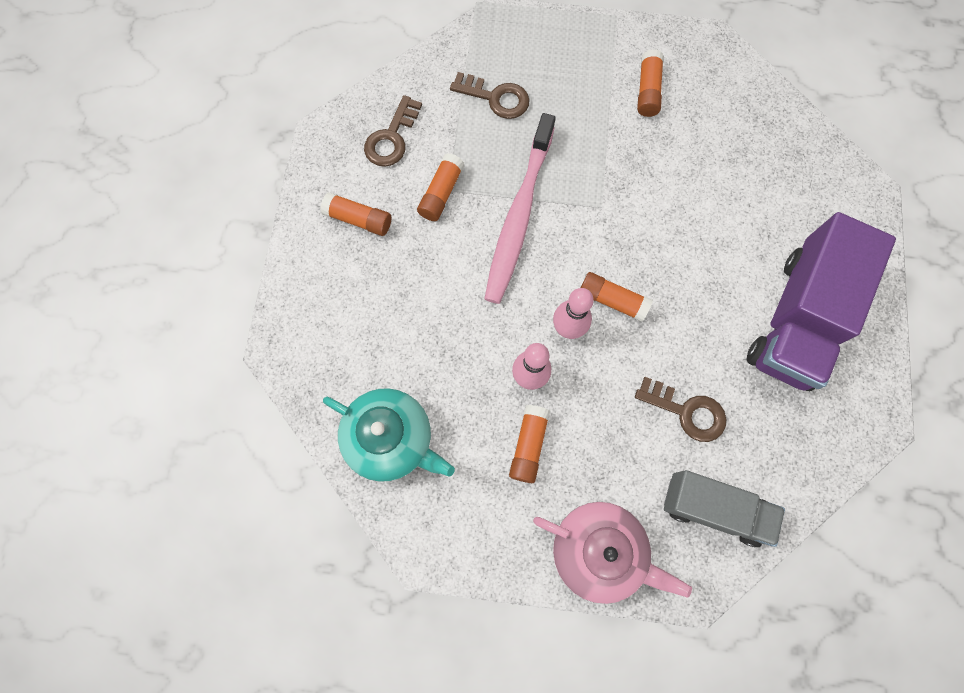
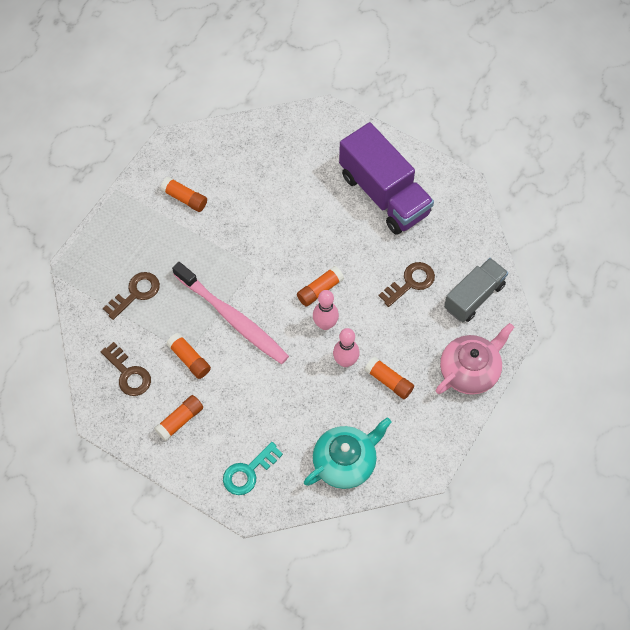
camera: 65 degrees left, 10 degrees down
(327, 326) = (248, 472): none -> turquoise key

